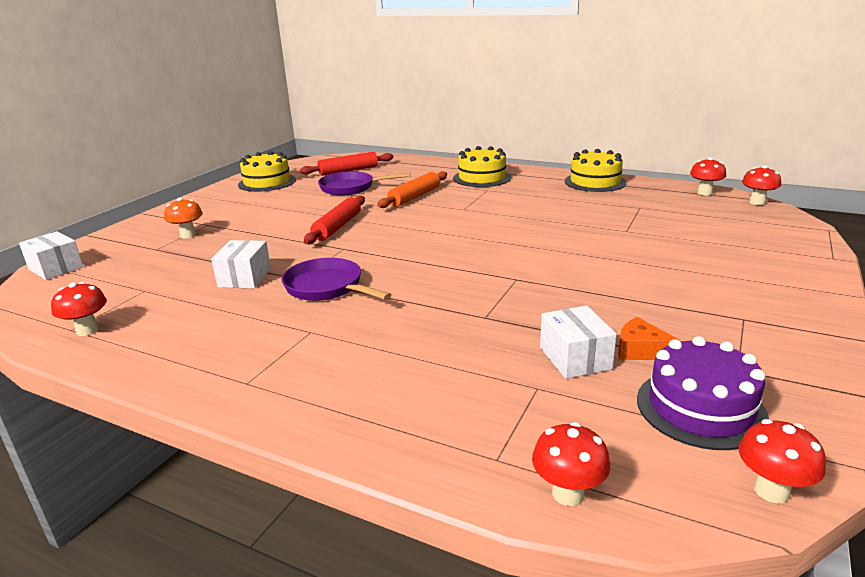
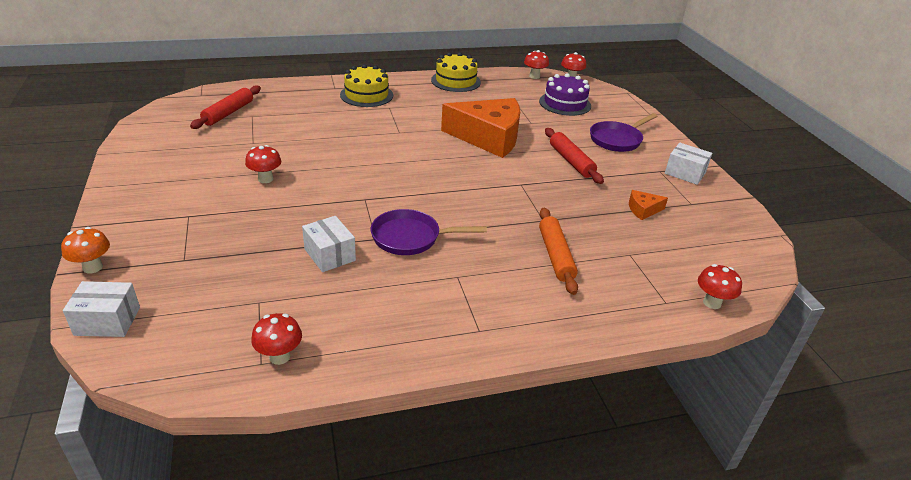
camera: 45 degrees left, 10 degrees up
(188, 235) = (190, 234): orange mushroom -> orange mushroom (93, 267)
(267, 182) = (161, 148): yellow cake -> none
(337, 227) = (324, 179): red rolling pin -> red rolling pin (571, 161)
(351, 188) = (266, 133): purple pan -> purple pan (617, 140)
(414, 197) = (341, 129): orange rolling pin -> orange rolling pin (555, 255)
(550, 232) = (488, 137): none -> orange cheese
(575, 358) = (622, 228): white box -> white box (685, 173)
(700, 408) = (703, 233): purple cake -> purple cake (565, 103)
(771, 491) = (767, 261): red mushroom -> red mushroom (265, 179)

